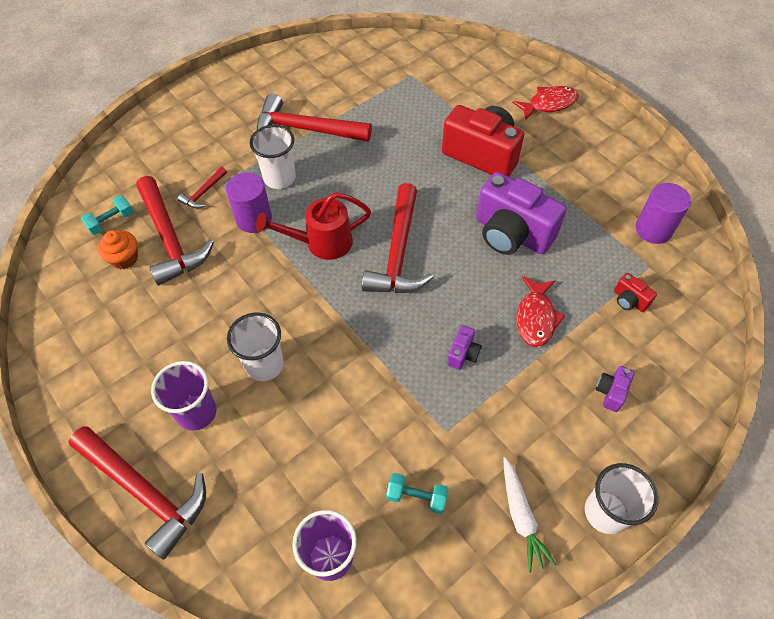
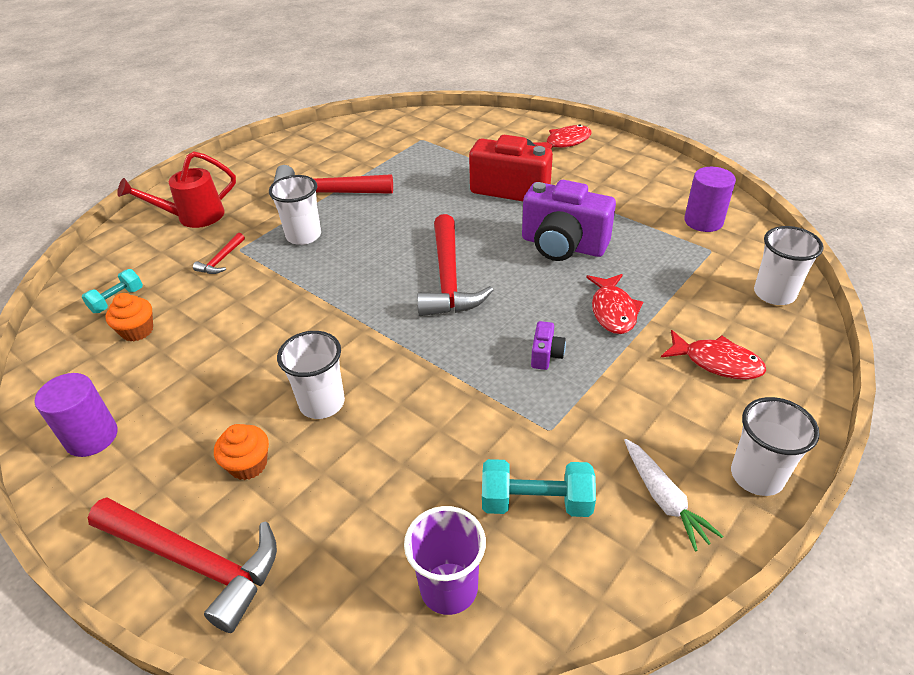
camera: 10 degrees left, 15 degrees down
(170, 239) = (189, 305): red hammer -> none
(197, 412) = (248, 464): purple cup -> orange cupcake
(254, 219) = (282, 274): purple cylinder -> purple cylinder (91, 437)
(322, 243) = (363, 283): red watering can -> red watering can (194, 217)
(416, 497) = (536, 502): turquoise dumbbell -> turquoise dumbbell, size x1.52
(611, 392) = (717, 362): purple camera -> red fish
(629, 300) = (703, 281): red camera -> none
(690, 328) = (774, 294): none -> white cup

